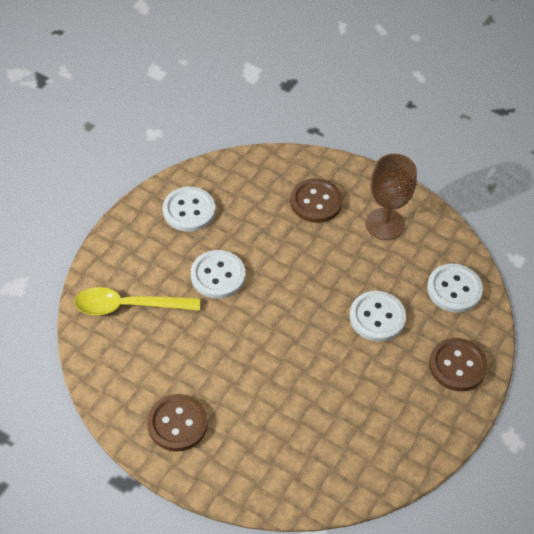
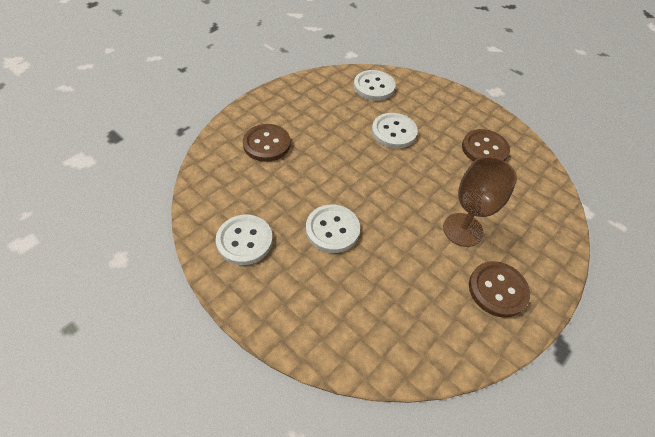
camera: 80 degrees left, 0 degrees up
(128, 306) = (356, 315): yellow spoon -> none
(384, 224) = (303, 108): brown goblet -> brown goblet (462, 230)
(457, 366) = (440, 100): brown button -> brown button (484, 149)

